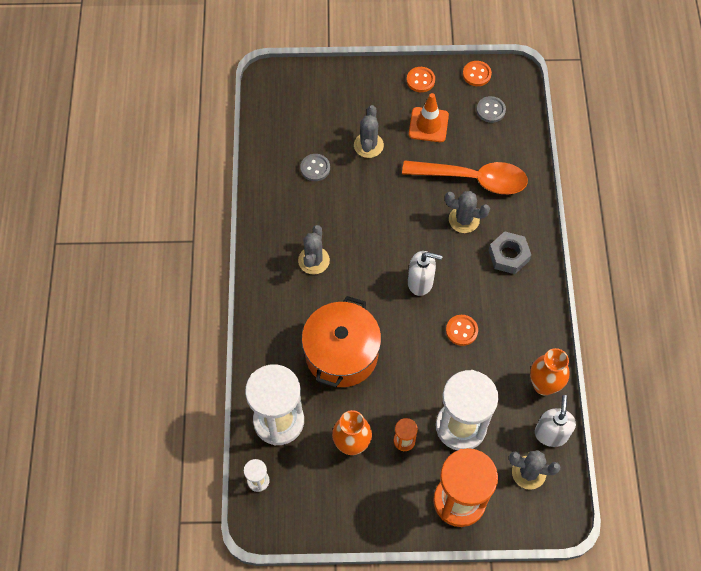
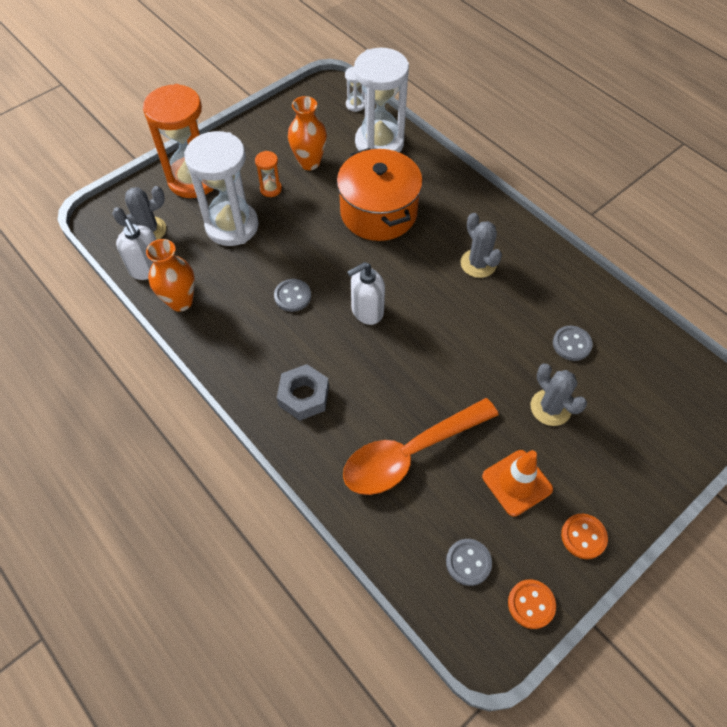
camera: 140 degrees right, 5 degrees down
(461, 330) = (292, 296): orange button -> grey button
(464, 220) = (380, 400): grey cactus -> none

